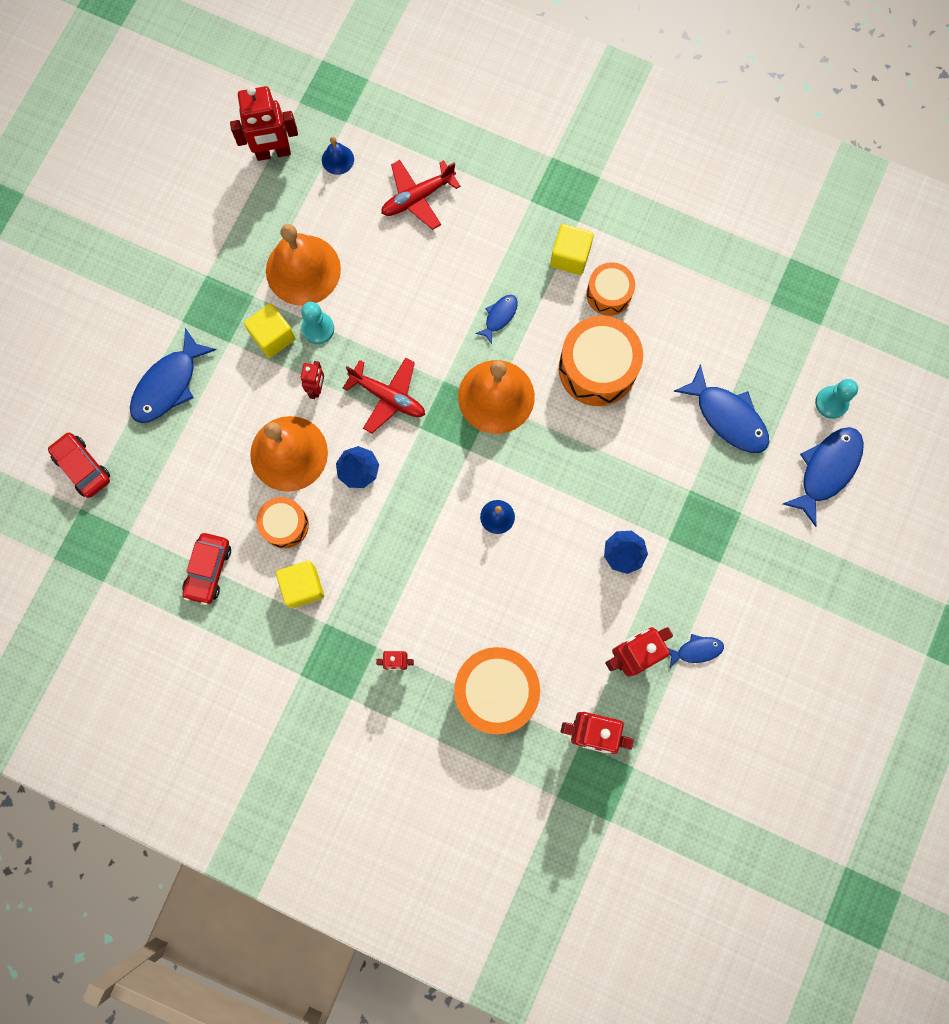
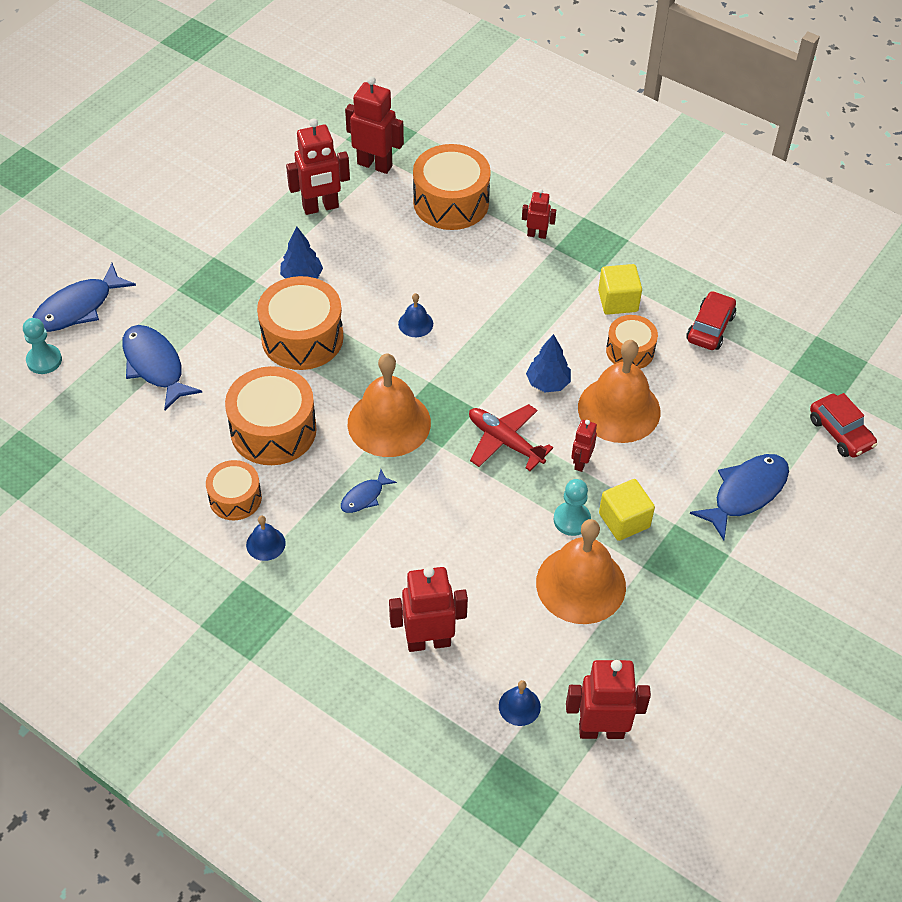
camera: 170 degrees left, 25 degrees down
(417, 198) = (428, 641): red plane -> red robot
(570, 257) = (265, 544): yellow cube -> blue bell
(601, 477) = (302, 338): none -> orange drum
(696, 650) = (261, 201): blue fish -> none

